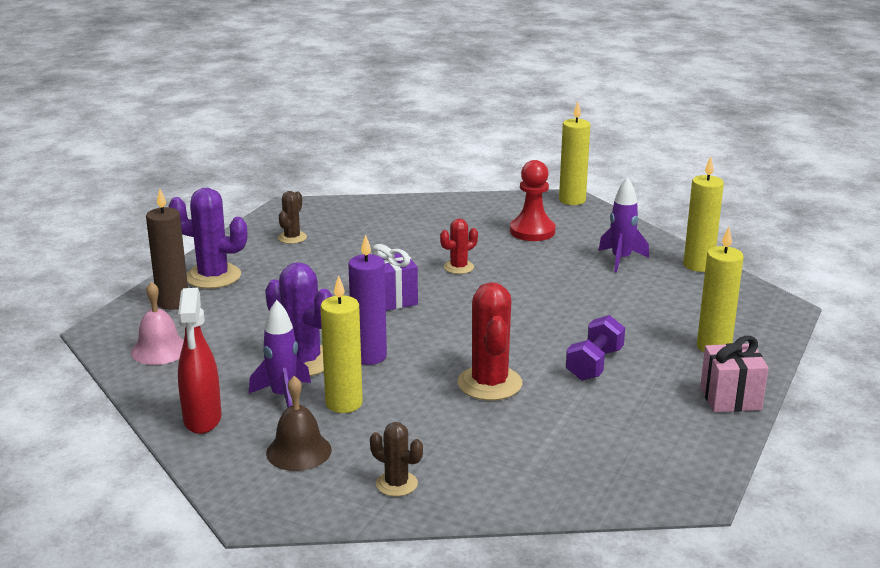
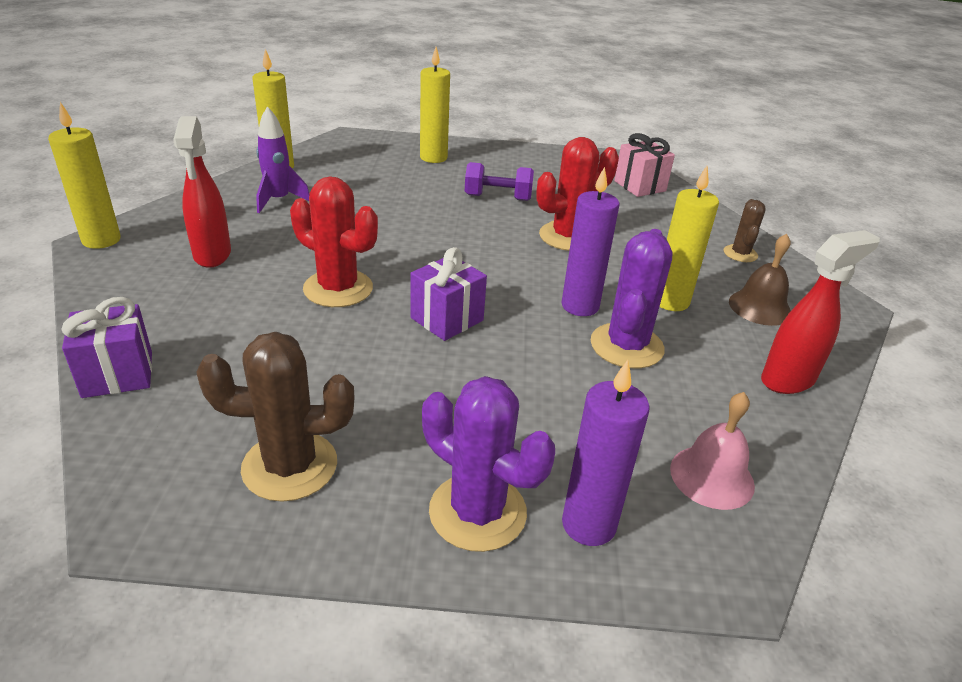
camera: 115 degrees left, 10 degrees up
(173, 302) = (588, 524): brown candle -> purple candle
(213, 276) = (477, 512): purple cactus -> purple cactus turned 45 degrees counterclockwise
(283, 396) = (697, 340): purple rocket -> none
(292, 238) = (290, 466): brown cactus -> brown cactus, size x1.77
(405, 204) = (118, 374): none -> purple gift
(458, 267) = (338, 289): red cactus -> red cactus, size x1.77
(532, 231) = (212, 255): red pawn -> red spray bottle
(730, 398) = (504, 151): pink gift -> pink gift (640, 186)

